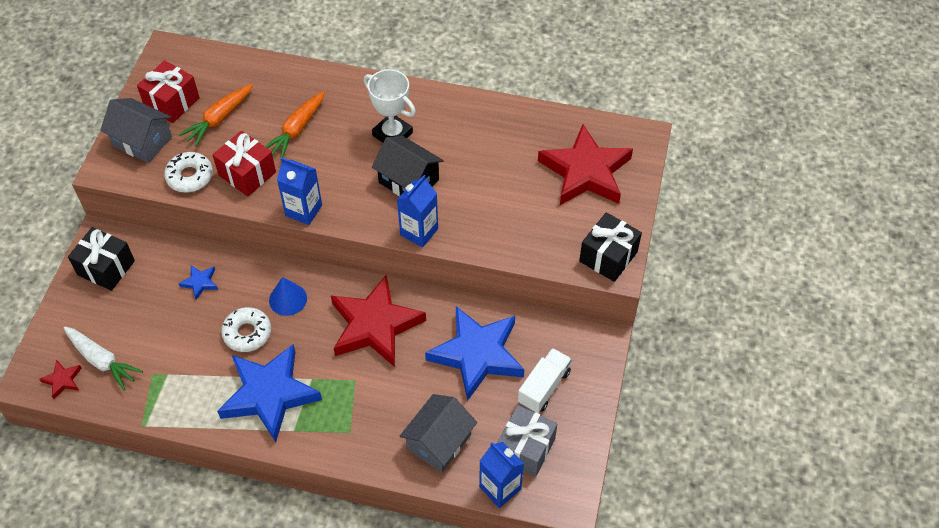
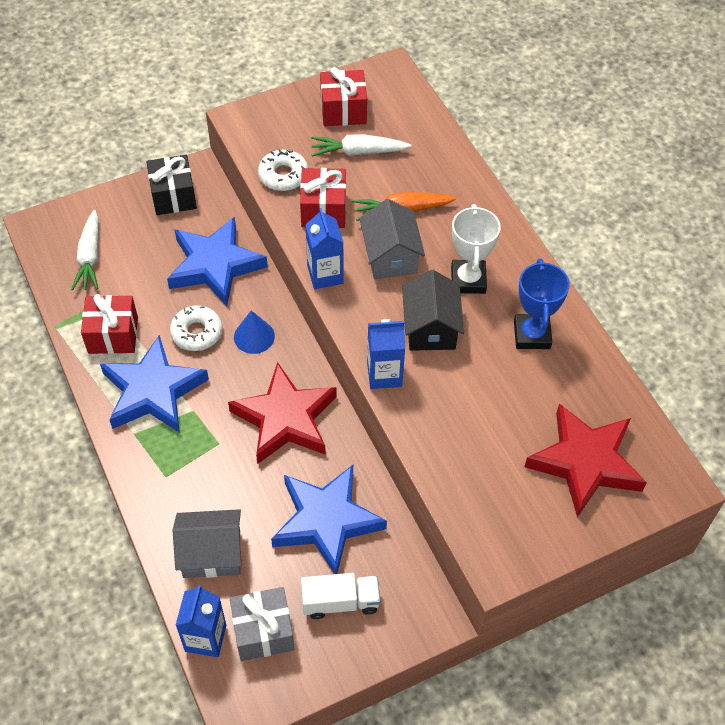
camera: 50 degrees right, 0 degrees up
(63, 380) = (52, 246): red star -> none
(142, 141) = (287, 121): grey house -> grey house (390, 256)
(192, 390) = (113, 335): none -> red gift
(200, 283) = (215, 265): blue star -> blue star, size x2.45
(219, 119) = (358, 152): orange carrot -> white carrot
(468, 131) = (532, 335): none -> blue trophy
(608, 256) = (506, 550): black gift -> none

